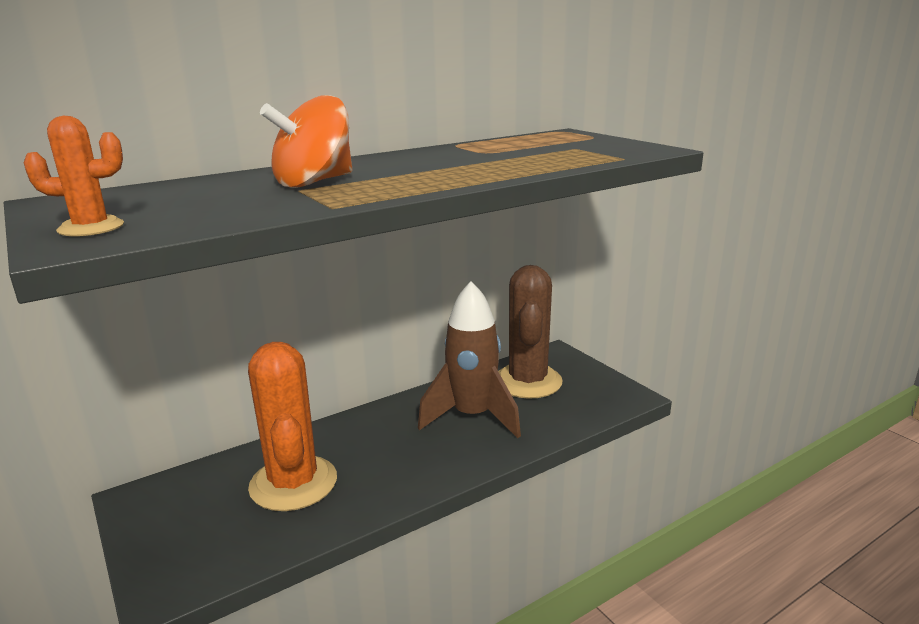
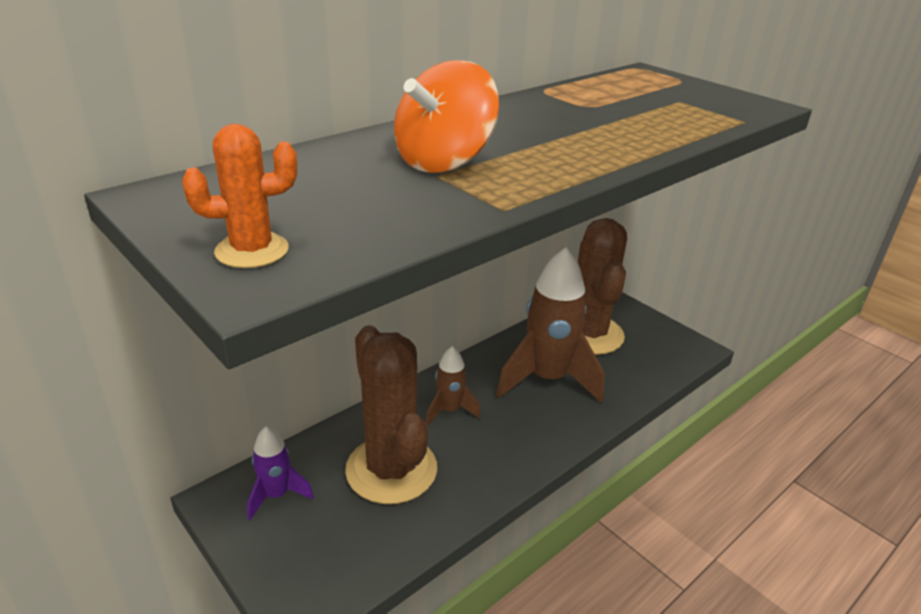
camera: 10 degrees left, 10 degrees up
(182, 498) = (277, 495): none -> purple rocket
(293, 483) = (391, 469): orange cactus -> brown cactus
(368, 438) = (449, 410): none -> brown rocket

